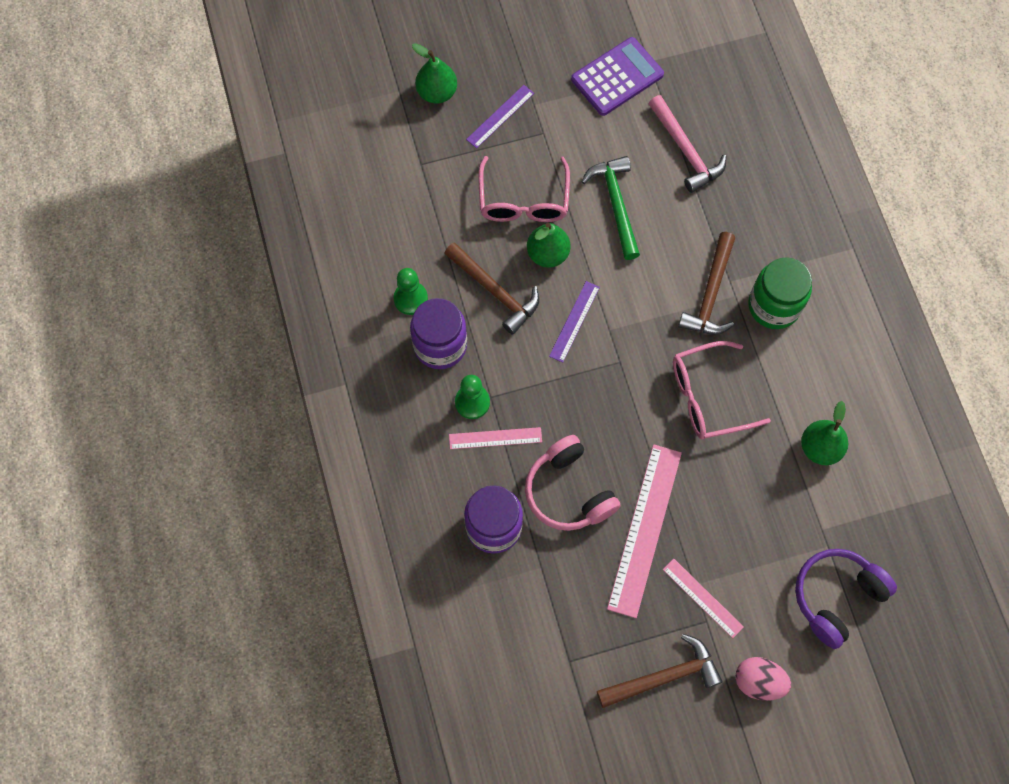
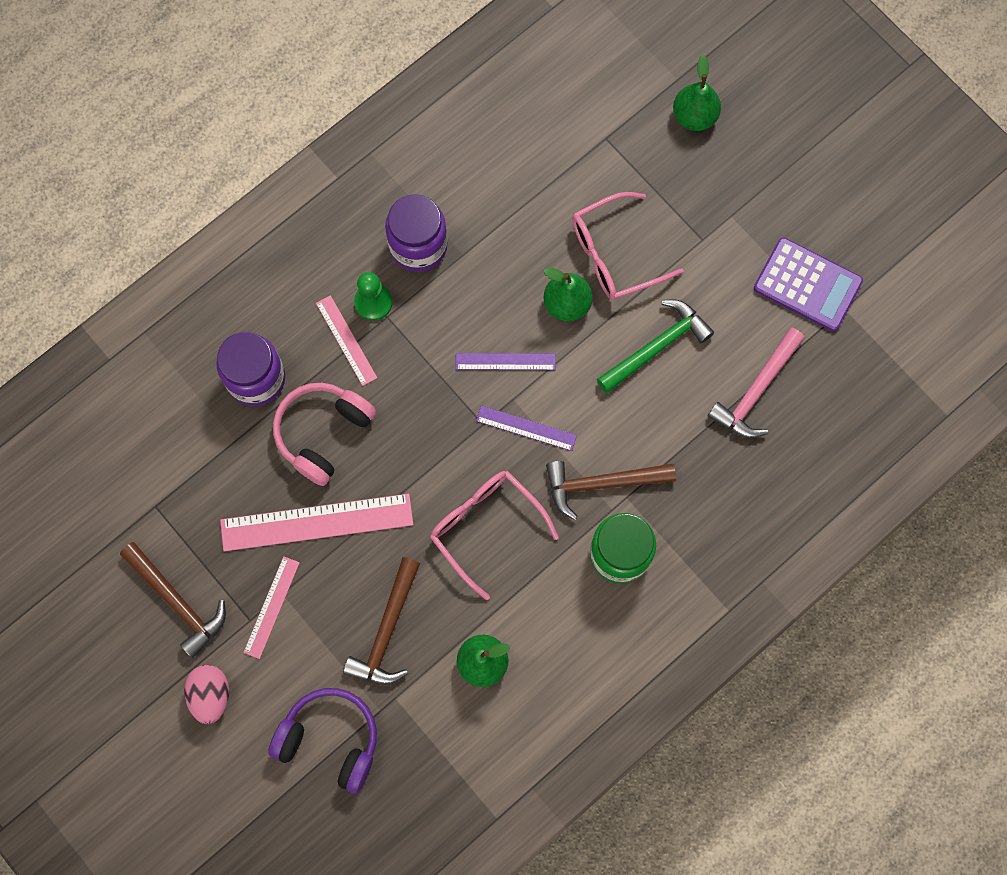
camera: 65 degrees right, 5 degrees up
(410, 299) = (454, 196): green pawn -> none
(495, 292) = (500, 271): brown hammer -> brown hammer (386, 631)
(500, 116) = (699, 189): purple ruler -> purple ruler (526, 428)

